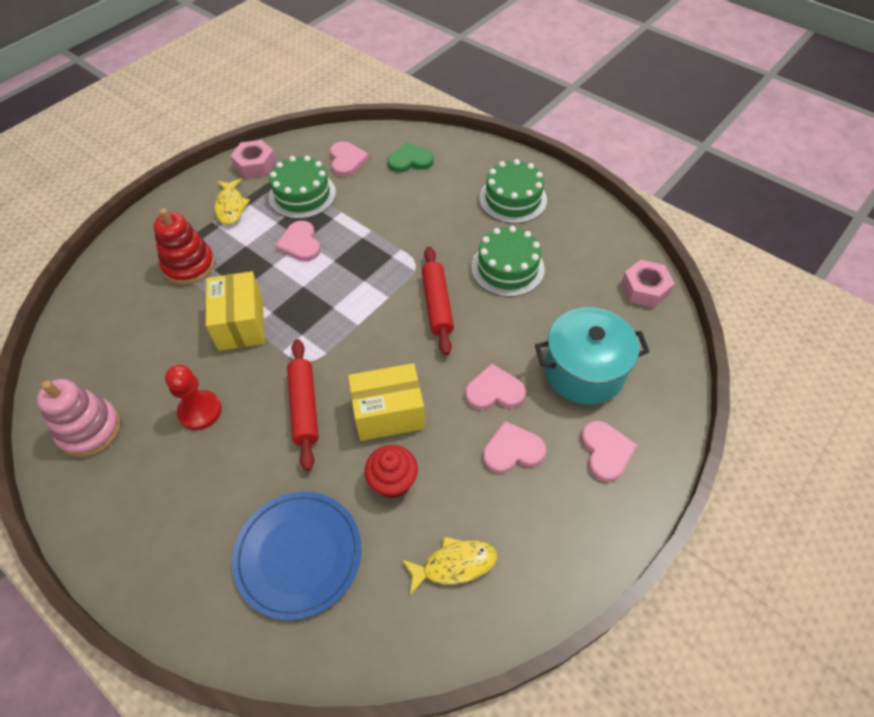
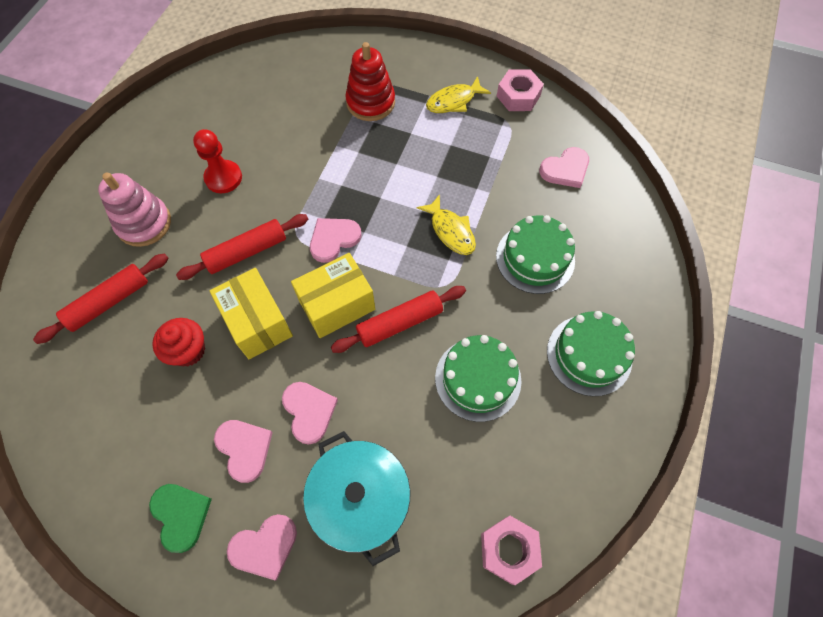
camera: 70 degrees right, 10 degrees up
(90, 430) = (189, 115): pink stacking toy -> pink stacking toy (144, 223)
(241, 323) = (320, 168): yellow box -> yellow box (337, 305)
(298, 555) = (109, 302): blue plate -> red rolling pin
(300, 243) = (431, 174): pink heart -> pink heart (333, 239)
(302, 195) = (496, 150): green cake -> green cake (535, 258)
(410, 160) = (597, 228): green heart -> green heart (181, 515)
(454, 565) = (118, 429): yellow fish -> yellow fish (451, 231)

